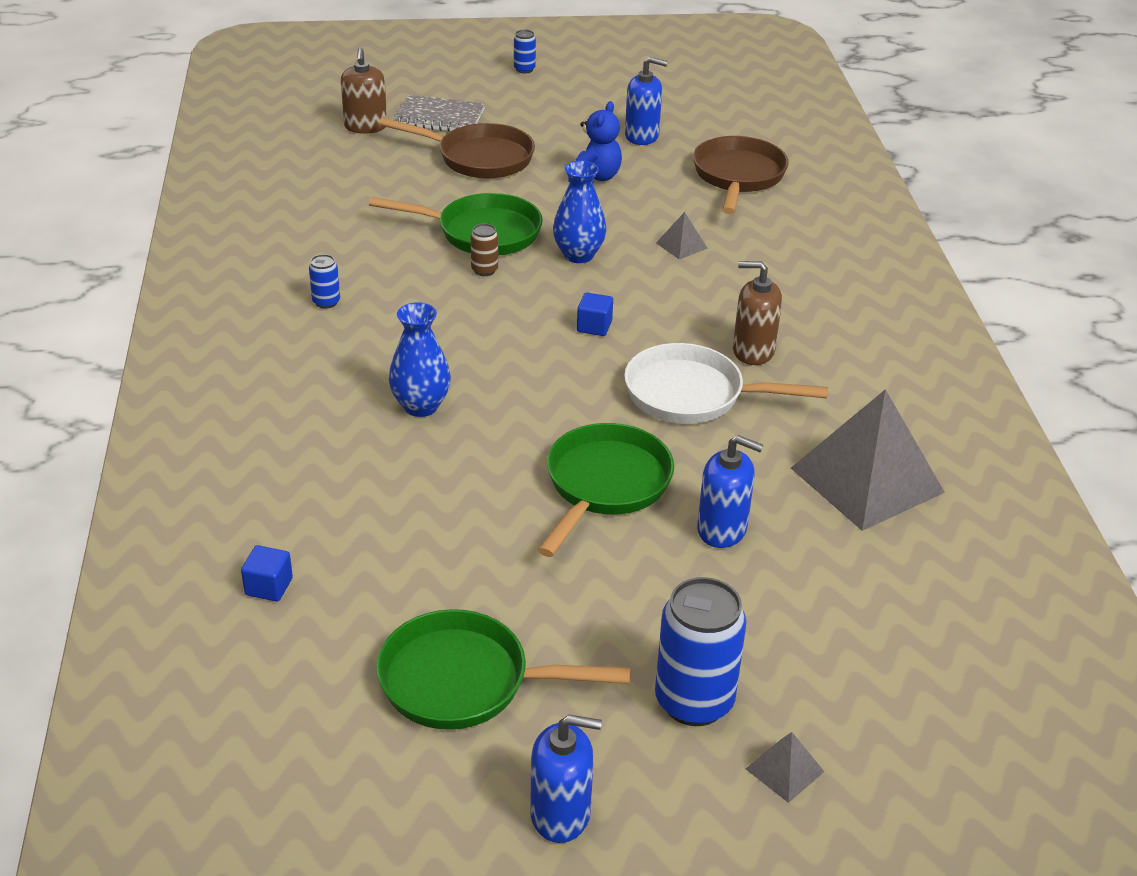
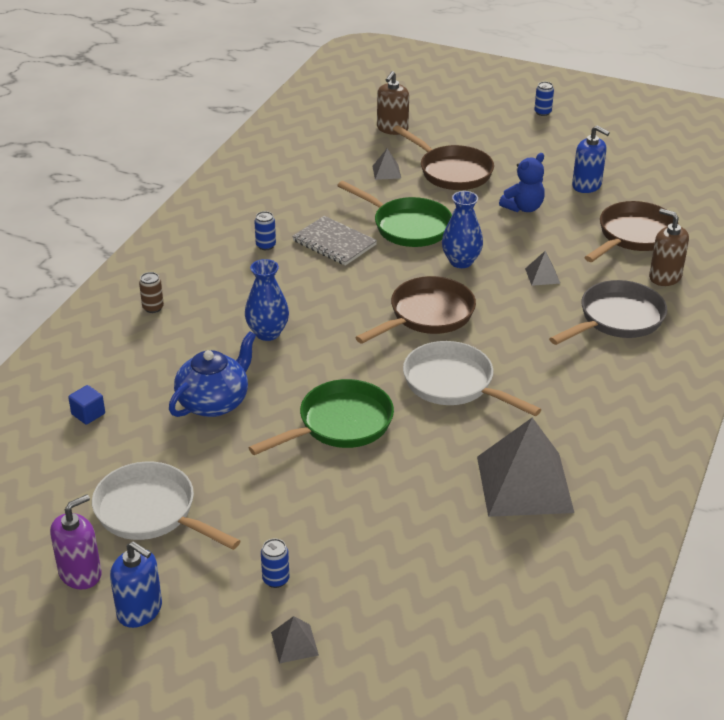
camera: 30 degrees right, 0 degrees up
(402, 177) = (386, 172): none -> grey pyramid
(426, 513) = (214, 402): none -> blue teapot
(439, 117) = (449, 134): grey notebook -> grey notebook (334, 243)
(439, 800) = (80, 573): none -> purple soap dispenser
(464, 681) = (151, 512): green pan -> white pan
(484, 270) = (386, 253): brown can -> brown can (153, 308)
(594, 326) = (427, 315): blue cube -> brown pan
(694, 701) = (276, 579): blue can -> blue can, size x0.47
(722, 529) = (392, 480): blue soap dispenser -> none
(753, 351) = (525, 367): brown soap dispenser -> brown soap dispenser (665, 277)
(800, 269) = (617, 319): none -> grey pan

